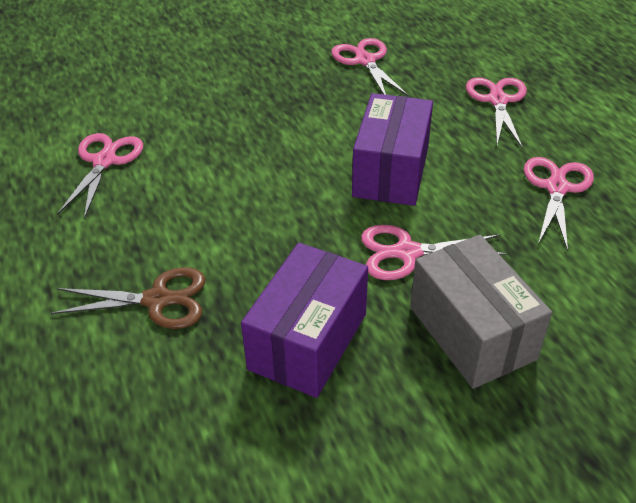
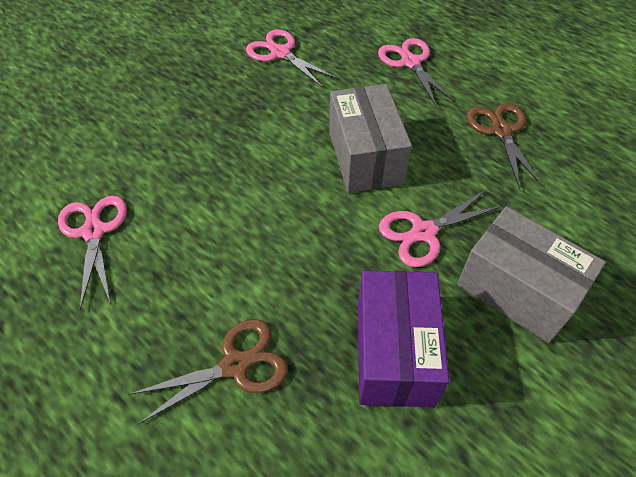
camera: 25 degrees left, 10 degrees up
(391, 171) = (365, 157): purple box -> grey box
(556, 188) = (500, 131): pink scissors -> brown scissors

